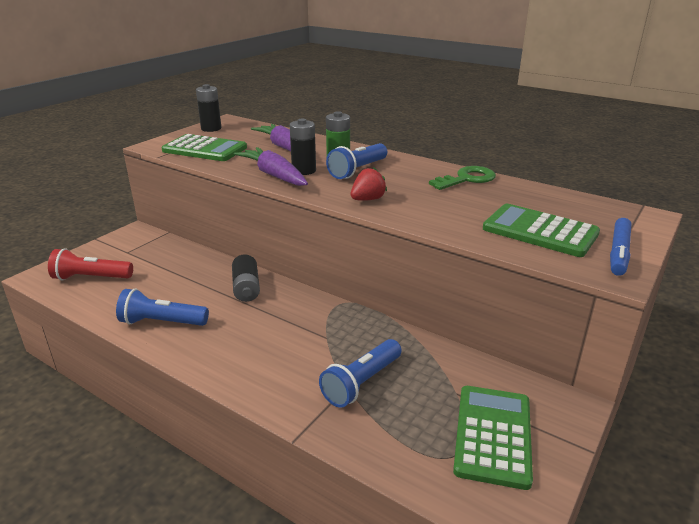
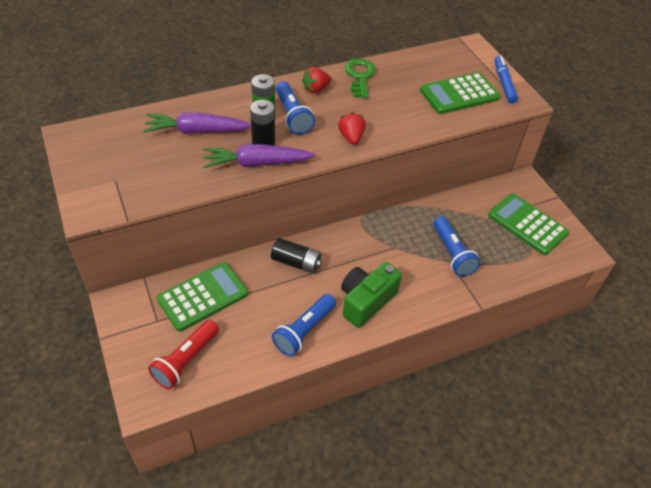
camera: 60 degrees left, 20 degrees up
(205, 149) = (143, 181): green calculator -> green calculator (203, 297)
(211, 129) = (83, 155): black battery -> none
(230, 345) = (366, 301): none -> green camera
(411, 168) = (316, 89): none -> red strawberry
(619, 252) = (504, 84): blue marker -> blue marker turned 150 degrees counterclockwise

